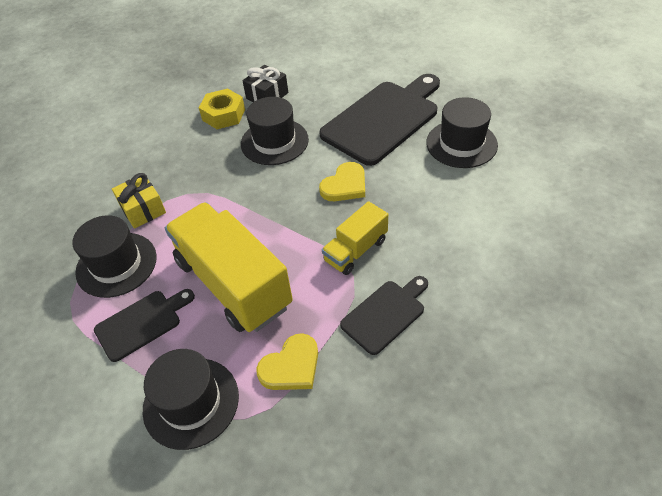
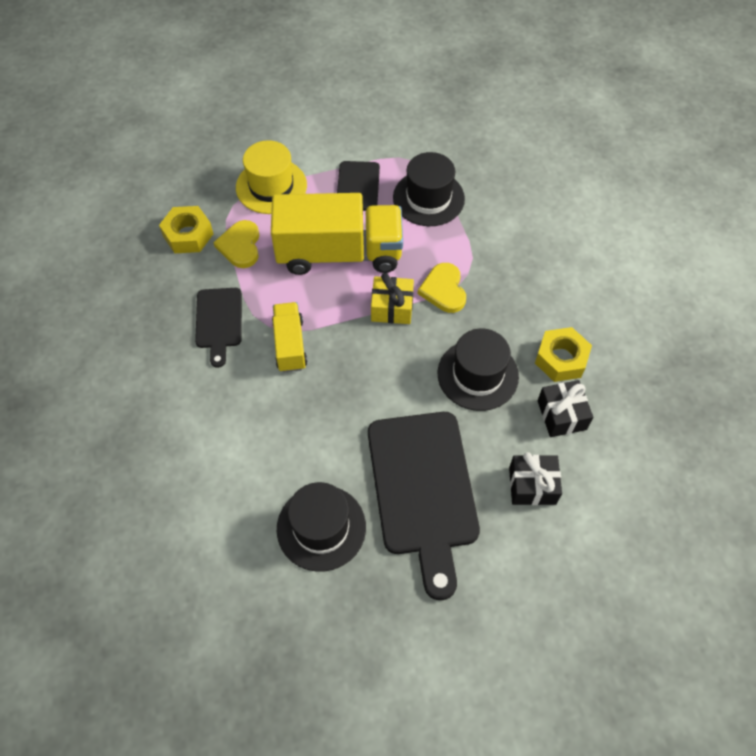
camera: 125 degrees right, 10 degrees up
(143, 209) = (476, 238): yellow gift -> yellow gift (392, 308)
(191, 402) = (271, 186): black hat -> yellow hat
(319, 427) = (188, 235): none -> yellow nut
(328, 84) = (532, 486): none -> black gift
(345, 185) = (365, 388): yellow heart -> yellow heart (443, 290)

